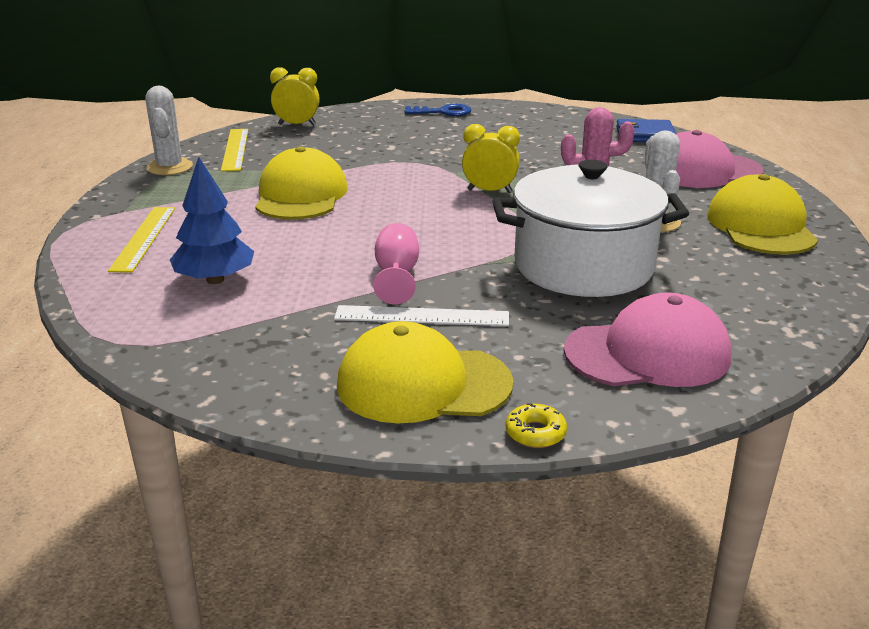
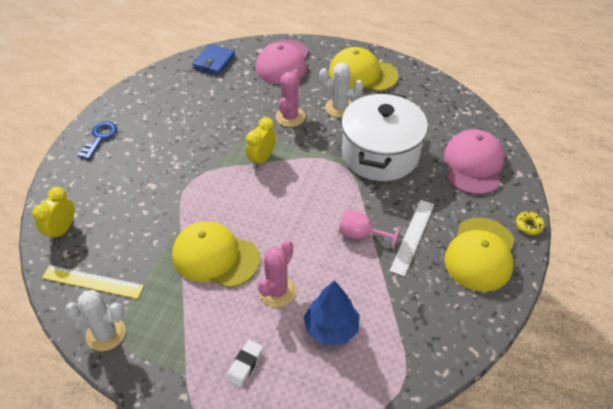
camera: 70 degrees left, 20 degrees up
(144, 238) = (245, 365): yellow ruler -> white eraser
(263, 237) = (277, 291): none -> pink cactus

